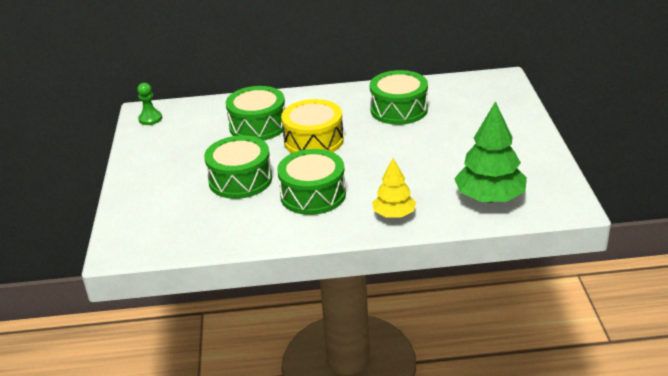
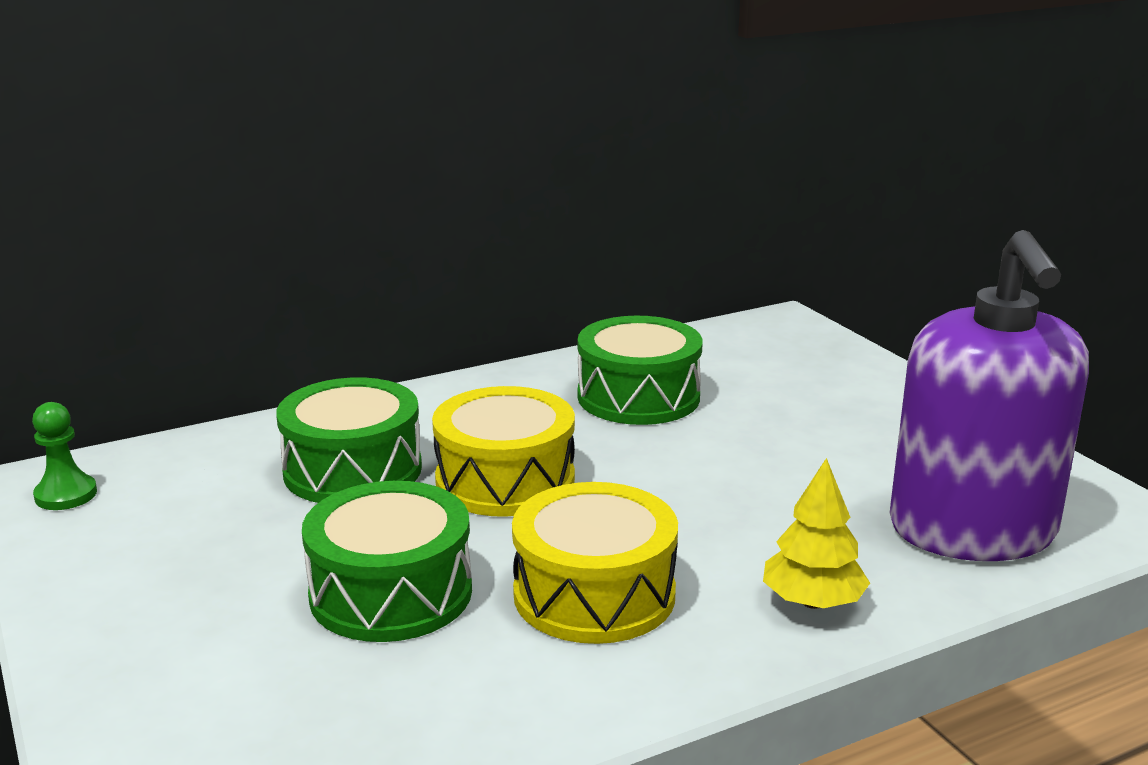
camera: 25 degrees left, 10 degrees down
(313, 195) = (594, 594): green drum -> yellow drum
(489, 198) = (972, 530): green tree -> purple soap dispenser

